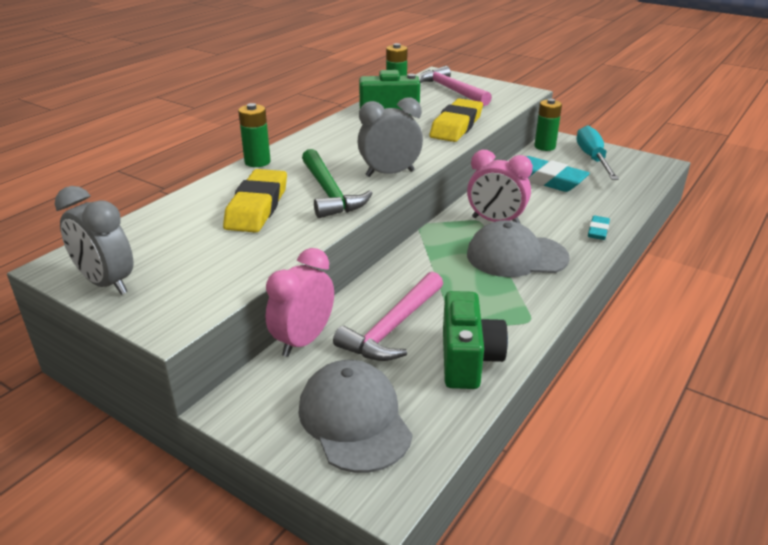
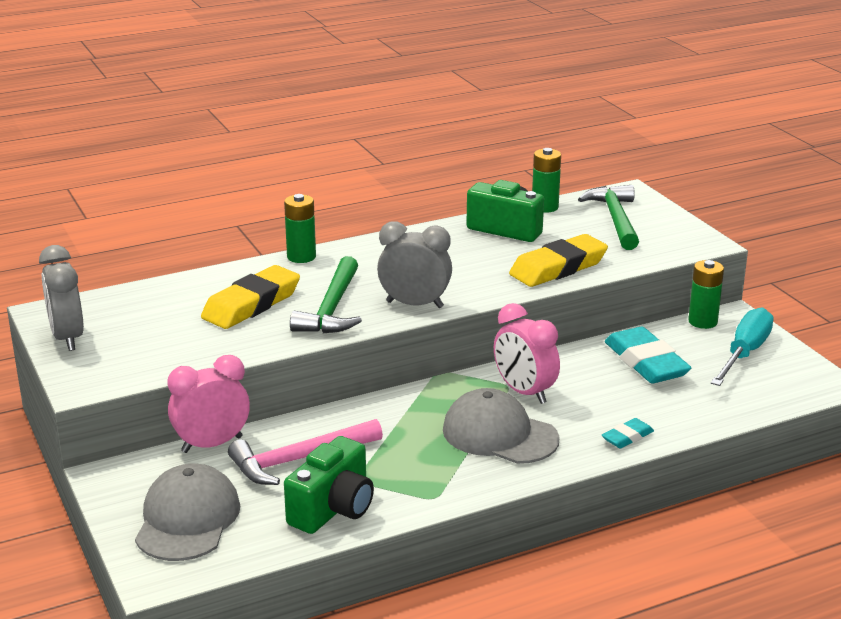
camera: 30 degrees right, 5 degrees down
(451, 90) = (615, 219): pink hammer -> green hammer

